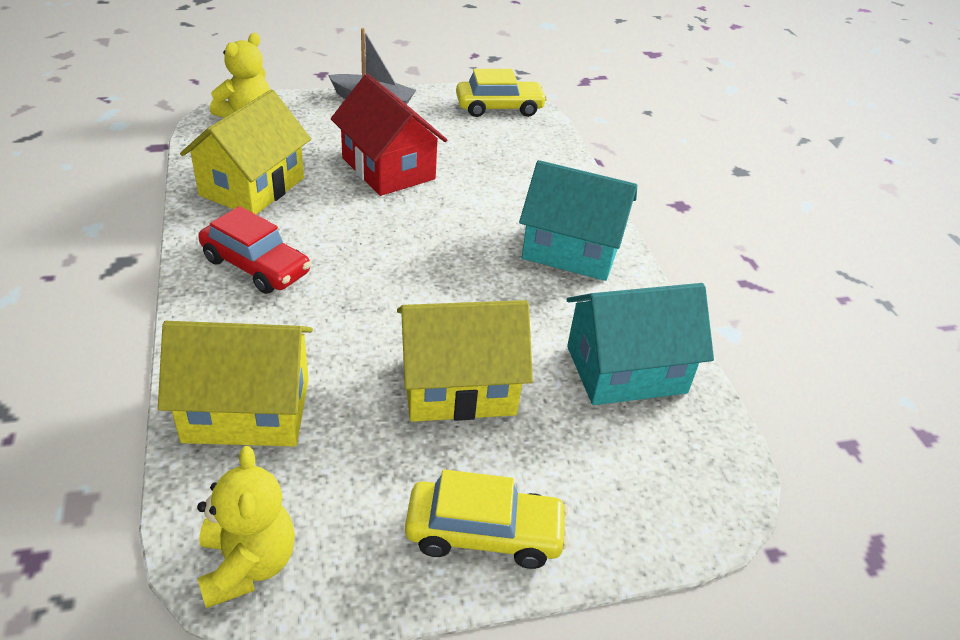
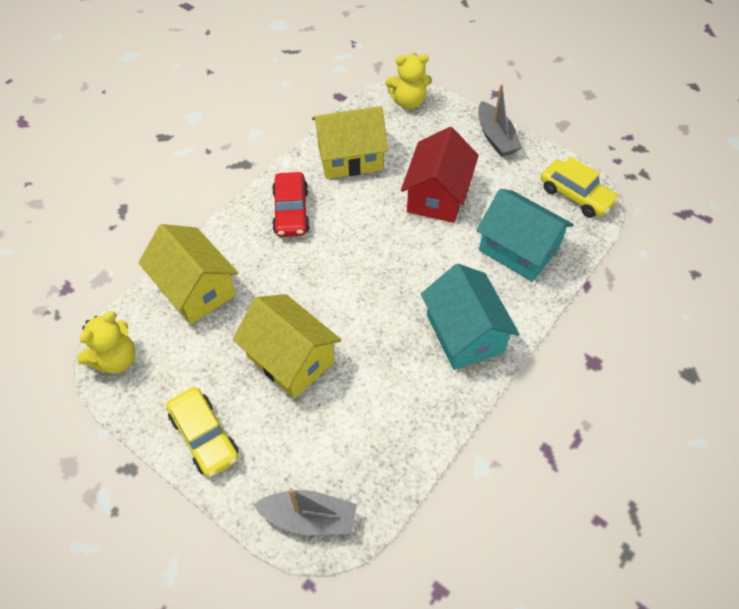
camera: 55 degrees right, 15 degrees up
(626, 369) = (382, 428): turquoise house -> turquoise house (518, 250)
(689, 497) = (309, 518): none -> grey boat

